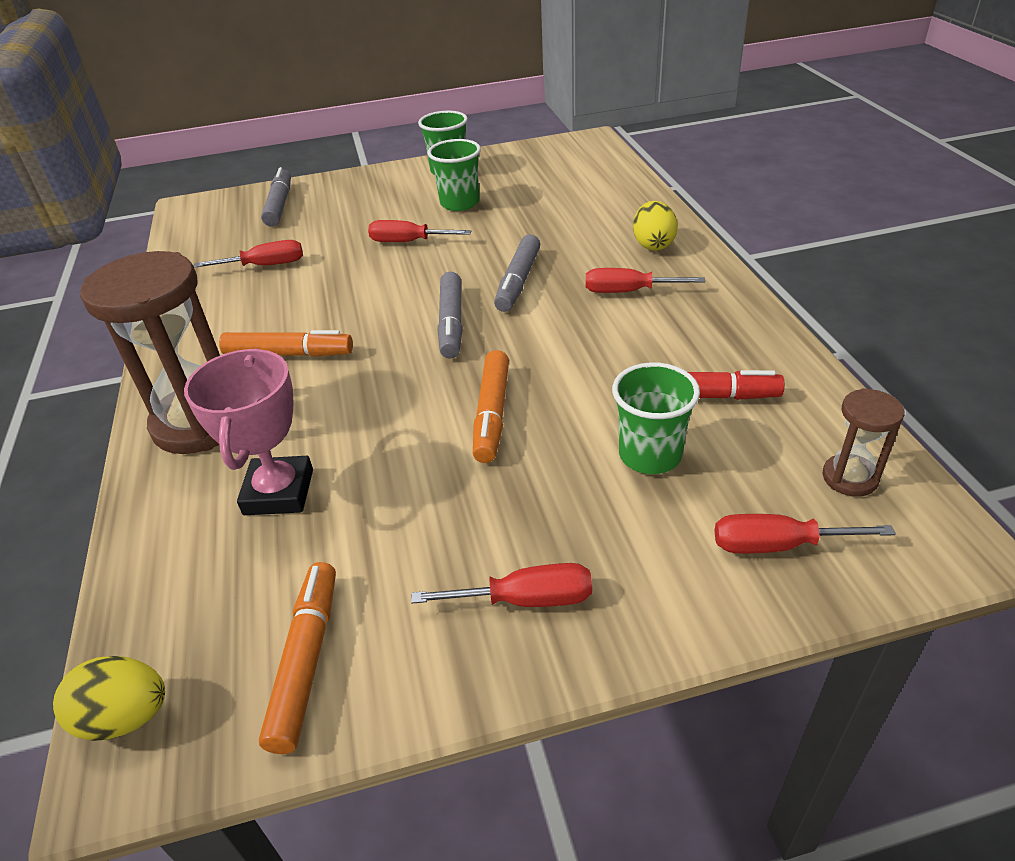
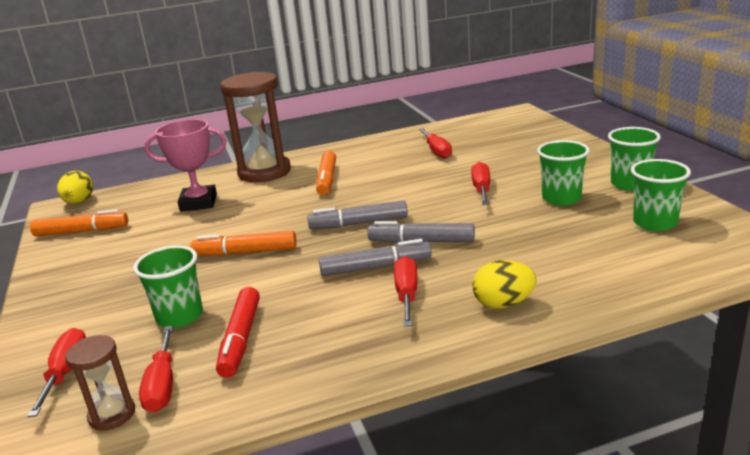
camera: 85 degrees right, 15 degrees down
(280, 205) = (530, 136): grey marker -> grey marker (376, 267)
(526, 600) = (81, 282): red screwdriver -> red screwdriver (162, 385)
(532, 171) = (655, 223): none -> green cup

